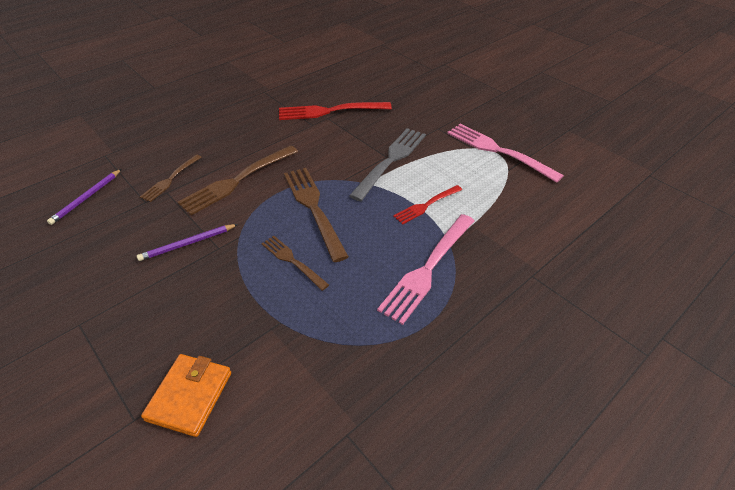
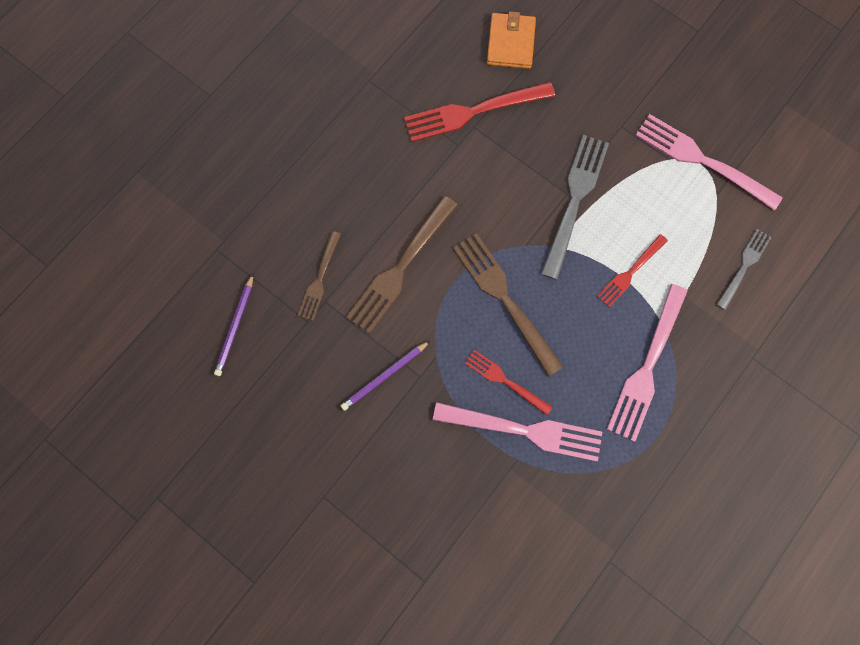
camera: 10 degrees left, 30 degrees up
(189, 396) = (463, 551): orange wallet -> orange wallet (510, 43)
(292, 261) = (505, 381): brown fork -> red fork
(296, 300) = (524, 430): none -> pink fork
(528, 213) = (744, 266): none -> grey fork

